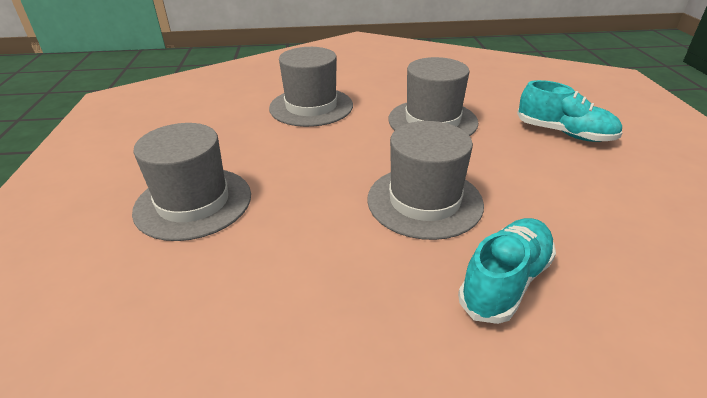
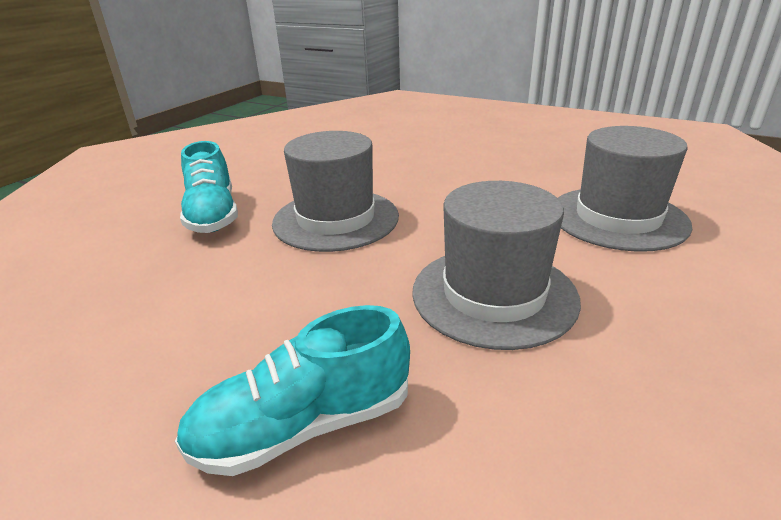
camera: 125 degrees right, 5 degrees down
(193, 202) = (457, 143): grey hat -> none

